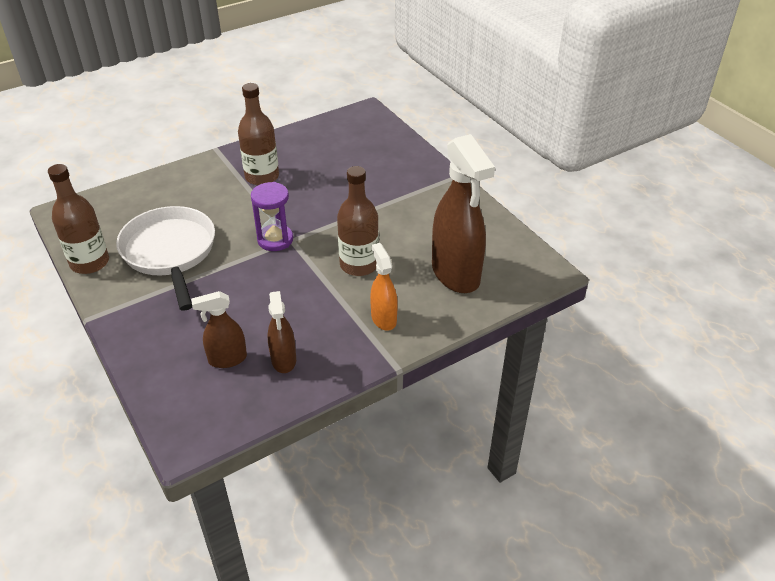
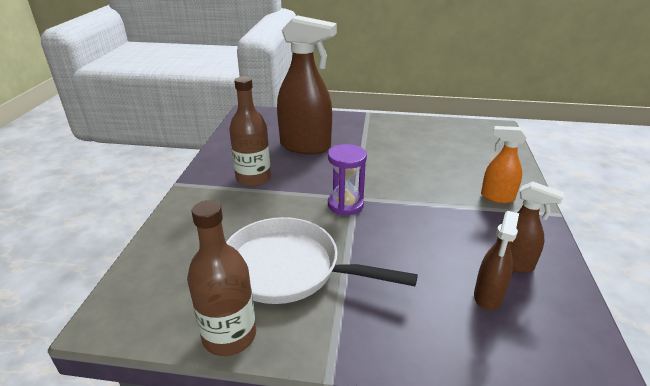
camera: 50 degrees left, 10 degrees down
(359, 265) = (422, 182): brown bottle -> none
(456, 274) = (472, 153): brown spray bottle -> brown spray bottle (306, 146)

